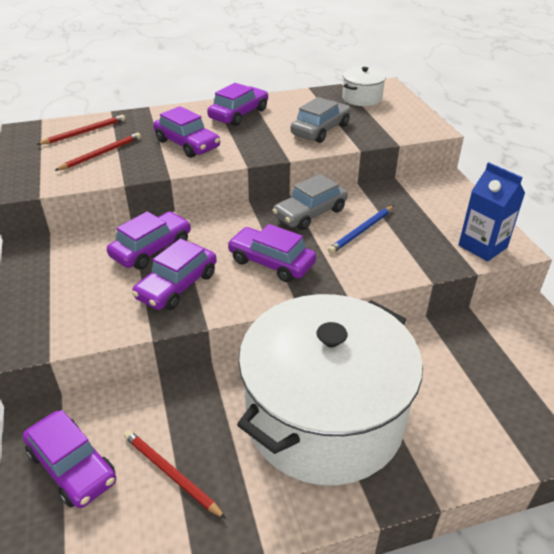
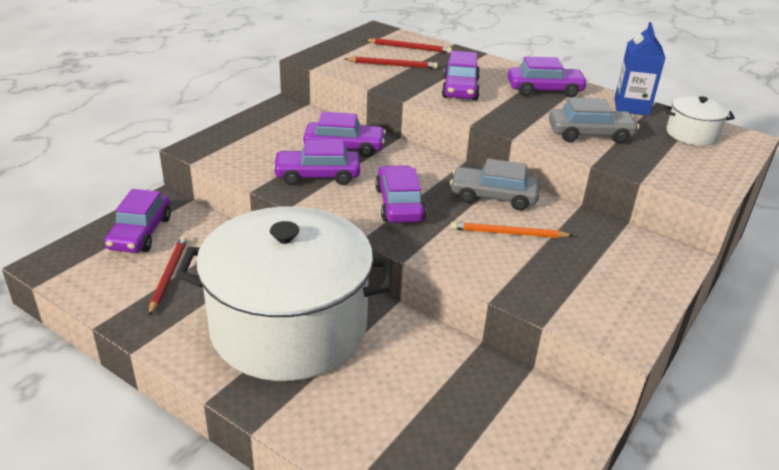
camera: 50 degrees right, 5 degrees down
(361, 231) = (509, 233): blue pencil -> orange pencil
(482, 246) = (594, 317): blue carton -> blue carton (631, 107)

